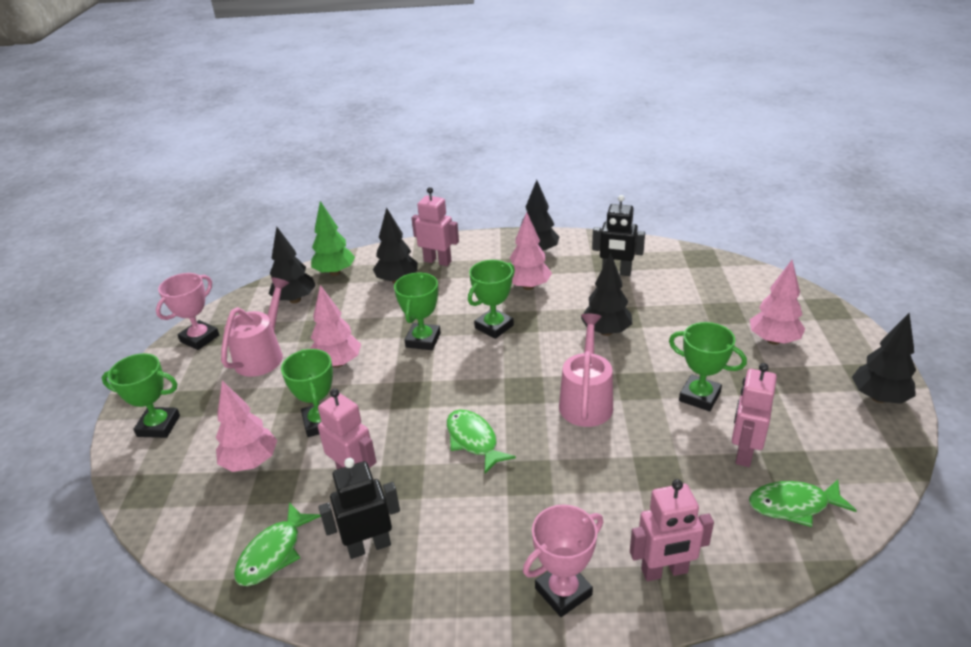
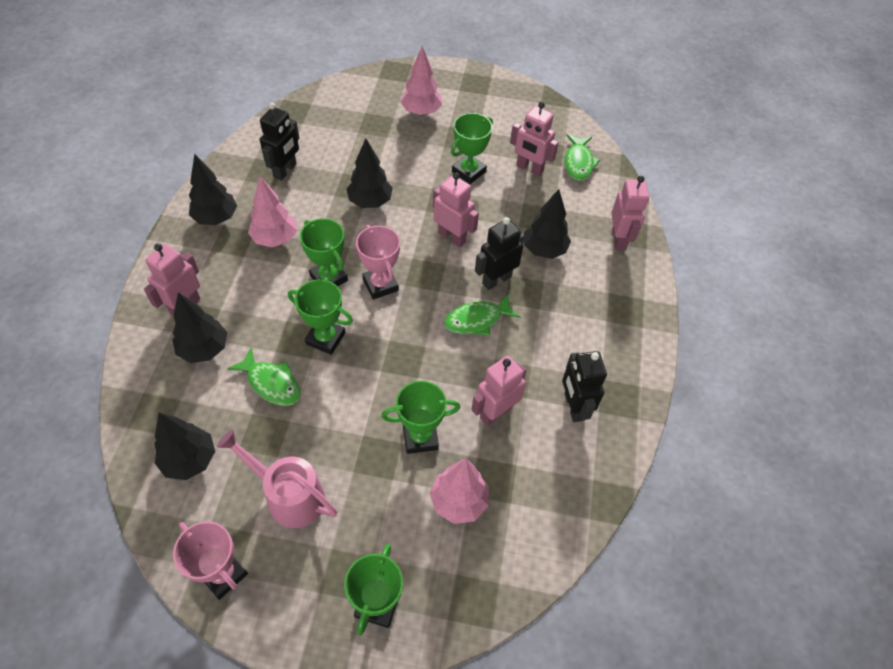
camera: 85 degrees left, 20 degrees up
(273, 553) = (569, 478): green fish -> green fish (271, 383)
(335, 273) = (151, 413): green tree -> none
(338, 363) = (333, 418): pink tree -> none
(537, 448) = (496, 280): none -> black robot
(563, 591) = (627, 294): pink trophy -> pink trophy (380, 285)
(586, 400) = (452, 237): pink watering can -> pink robot
(879, 398) = (497, 88): black tree -> black tree (544, 250)

